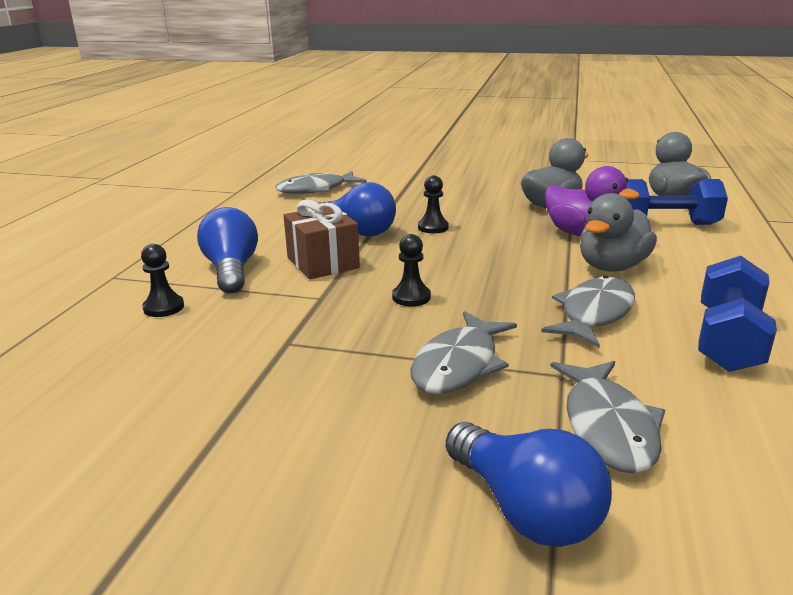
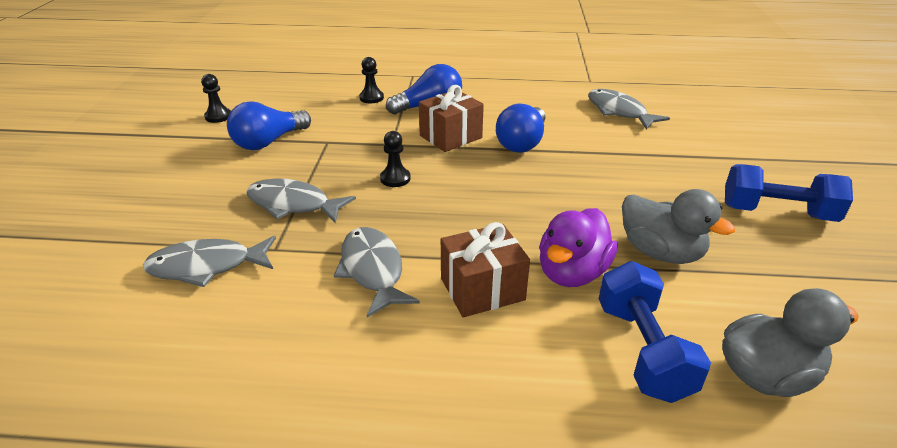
camera: 80 degrees right, 10 degrees up
(433, 227) = (548, 178): black pawn -> black pawn (218, 116)
(525, 509) = (142, 232): blue light bulb -> blue light bulb (268, 142)
(594, 313) = (373, 270): grey fish -> grey fish turned 135 degrees counterclockwise
(612, 267) = (482, 289): grey duck -> brown gift
(728, 340) = (322, 352): blue dumbbell -> blue dumbbell (777, 213)

